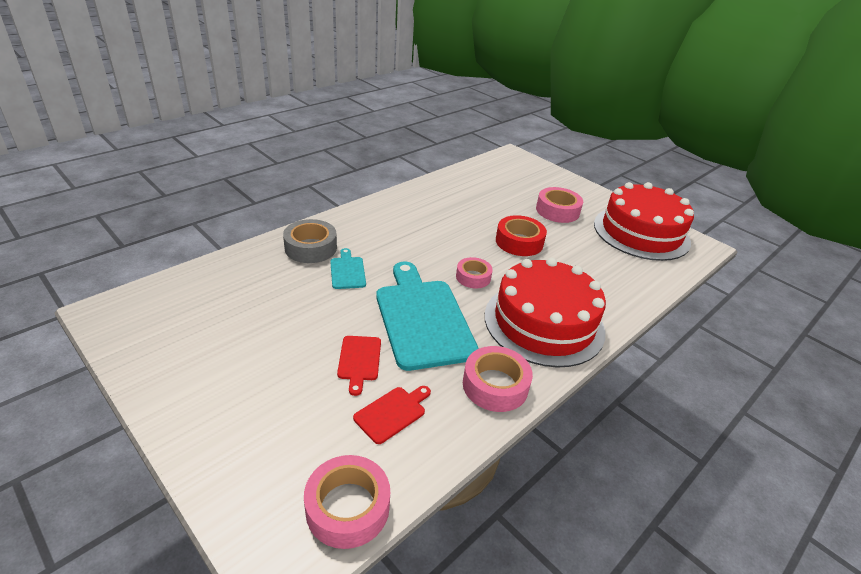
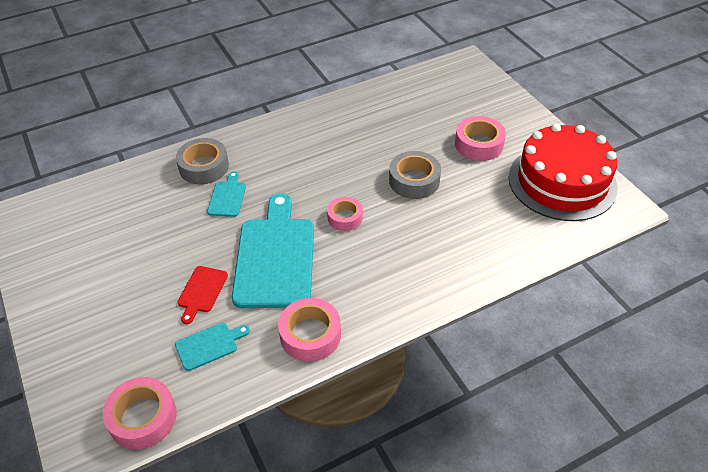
camera: 20 degrees right, 10 degrees up
(392, 413) = (209, 345): red cutting board -> turquoise cutting board
(519, 242) = (414, 180): red tape -> grey tape
(544, 323) = (390, 278): red cake -> none

